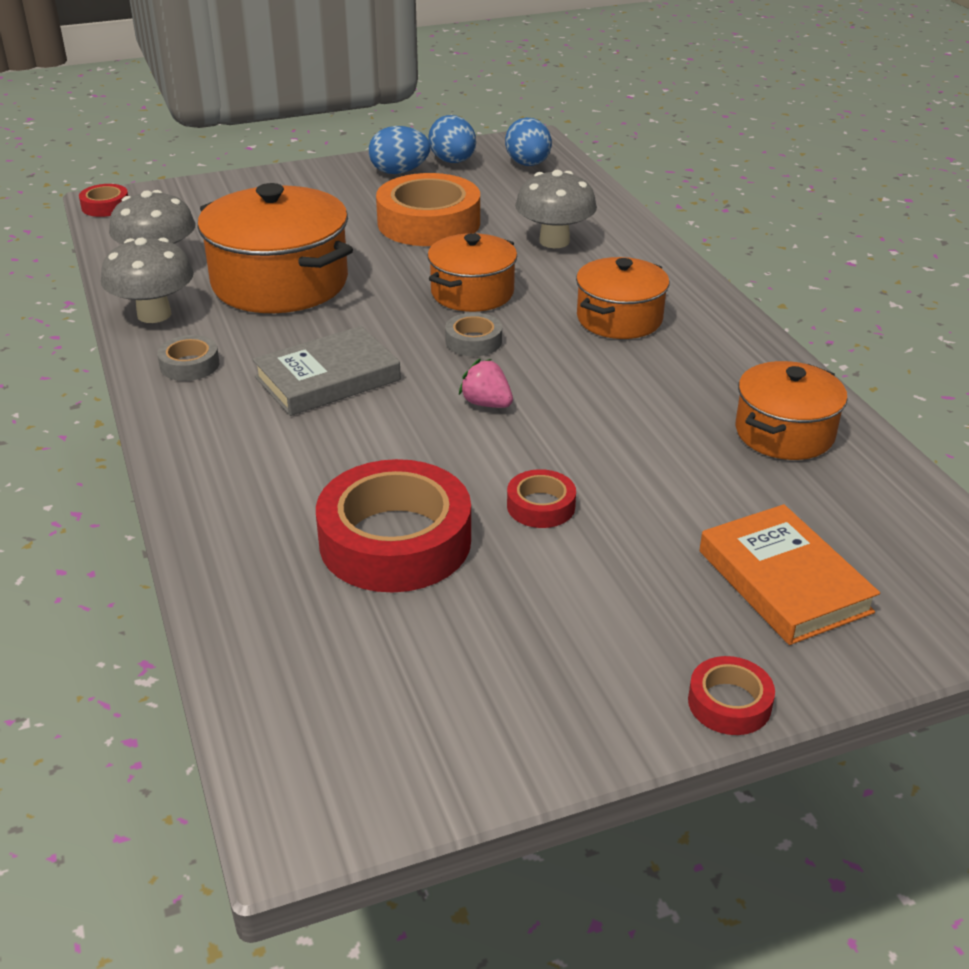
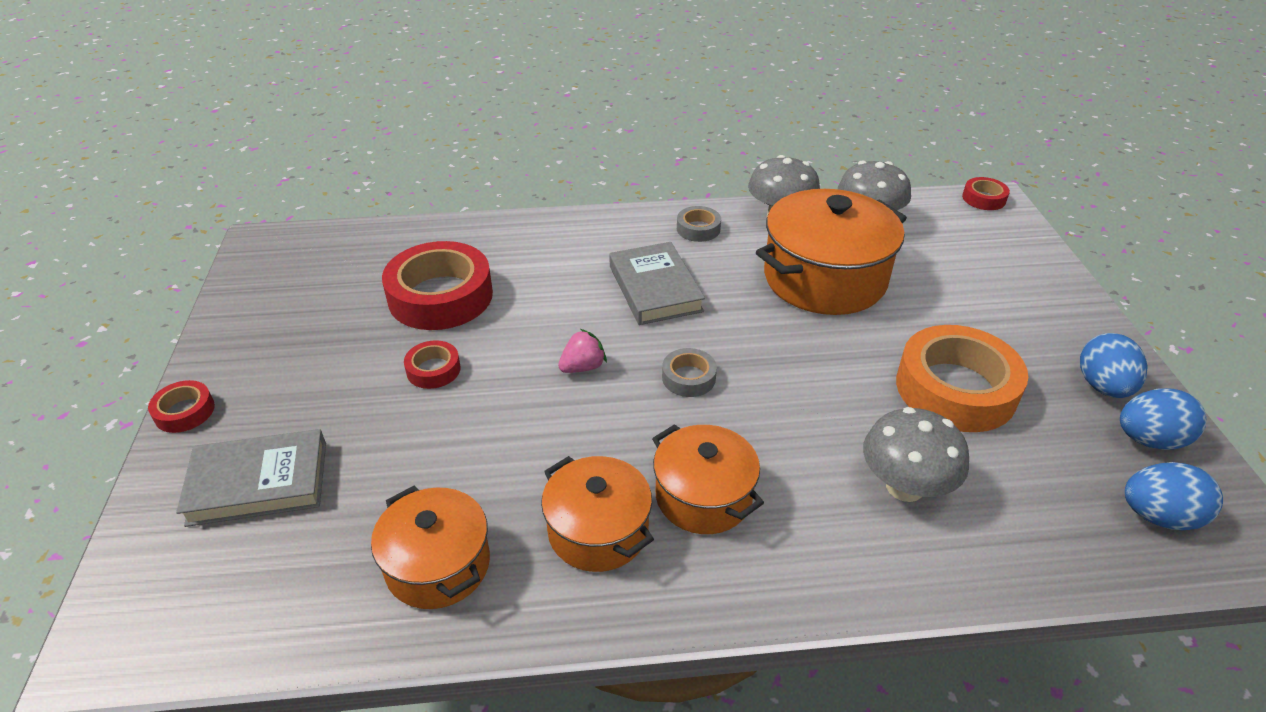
camera: 105 degrees right, 5 degrees up
(472, 293) = (784, 394): orange pot -> orange pot (598, 531)
(784, 581) = (258, 483): orange book -> grey book

